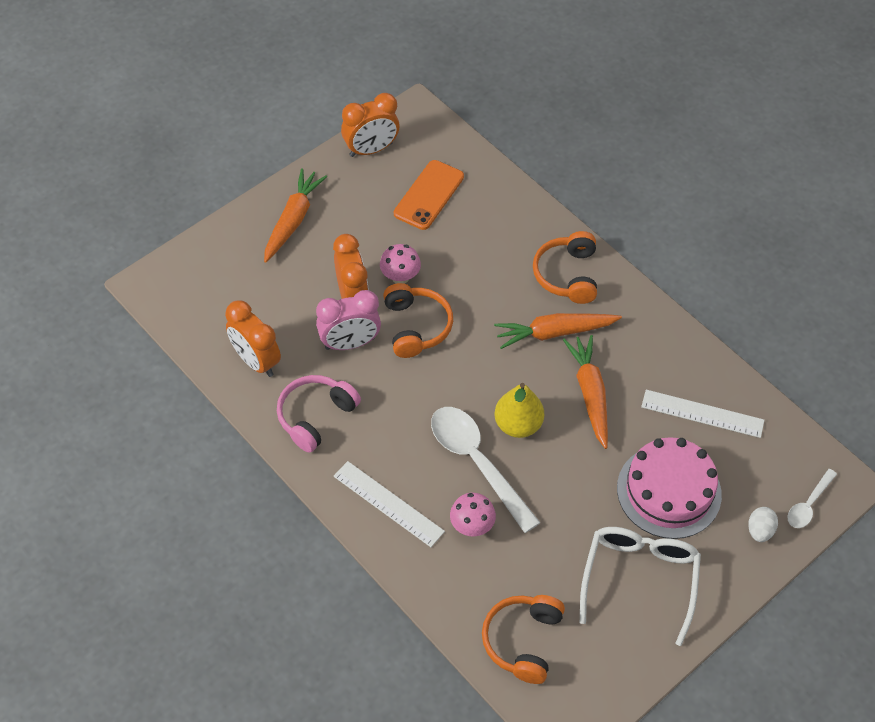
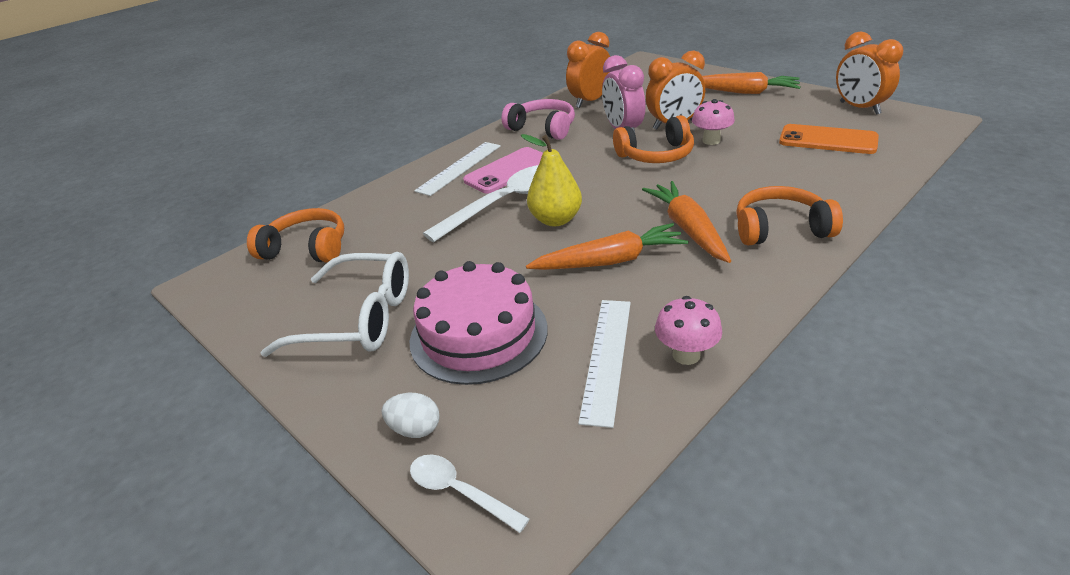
camera: 90 degrees right, 20 degrees down
(410, 457) = (508, 171): none -> pink phone
(472, 526) = (435, 208): pink mushroom -> pink mushroom (686, 355)

